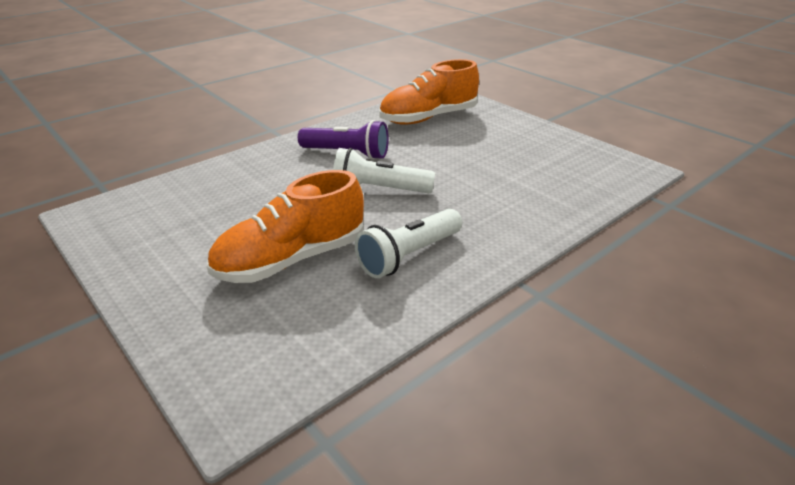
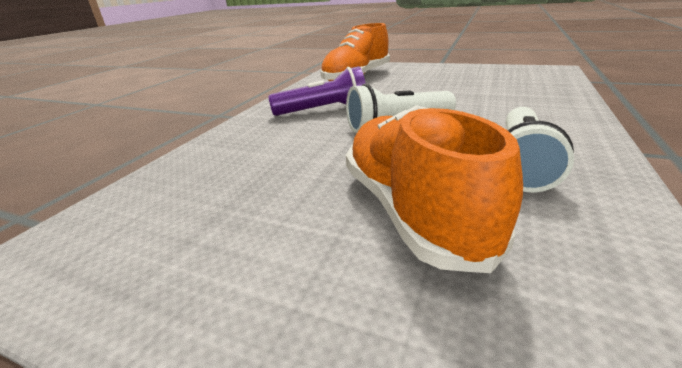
camera: 25 degrees left, 5 degrees down
(291, 259) = (412, 210): orange shoe -> orange shoe turned 135 degrees clockwise

